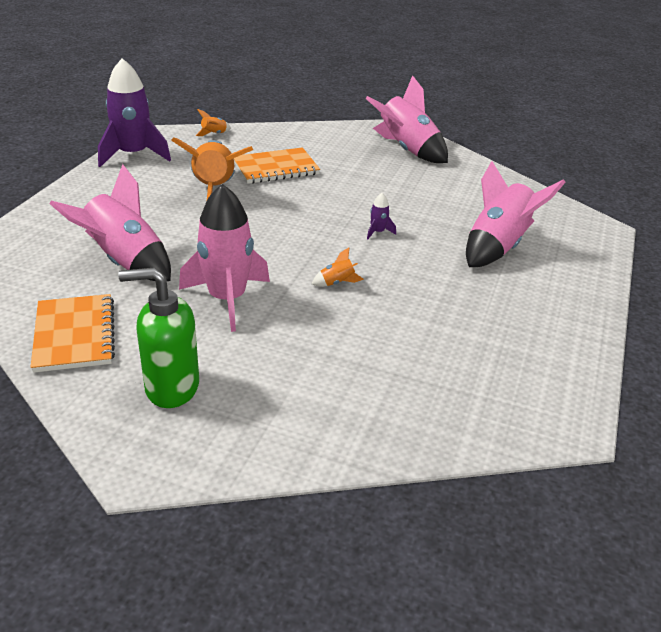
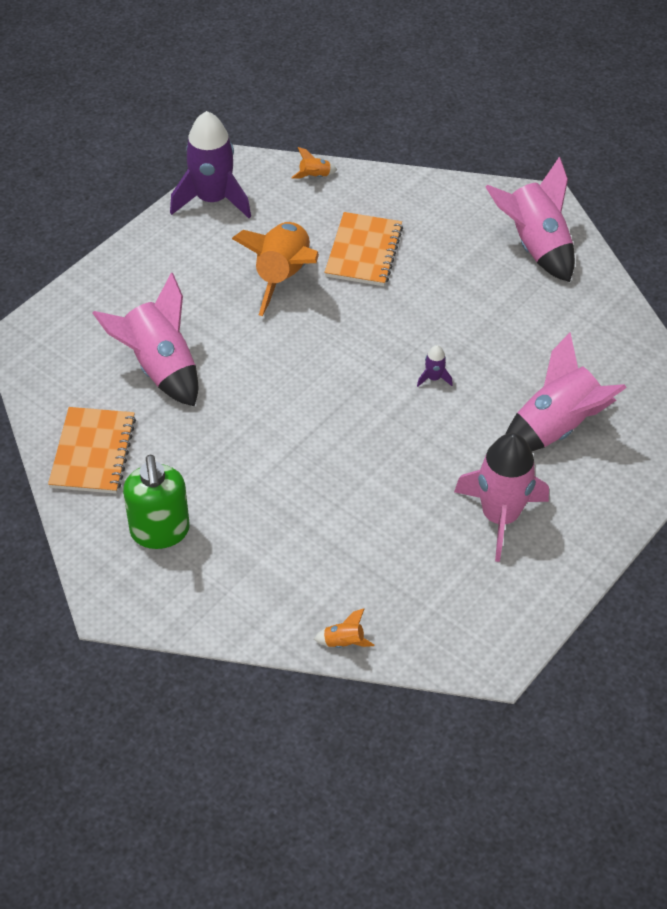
camera: 20 degrees right, 15 degrees up
(171, 387) = (160, 532): green soap dispenser -> green soap dispenser turned 120 degrees counterclockwise
(227, 299) = (242, 439): pink rocket -> pink rocket (500, 516)
(275, 168) = (363, 251): orange notebook -> orange notebook turned 75 degrees counterclockwise
(337, 283) = (358, 441): orange rocket -> orange rocket (344, 642)

